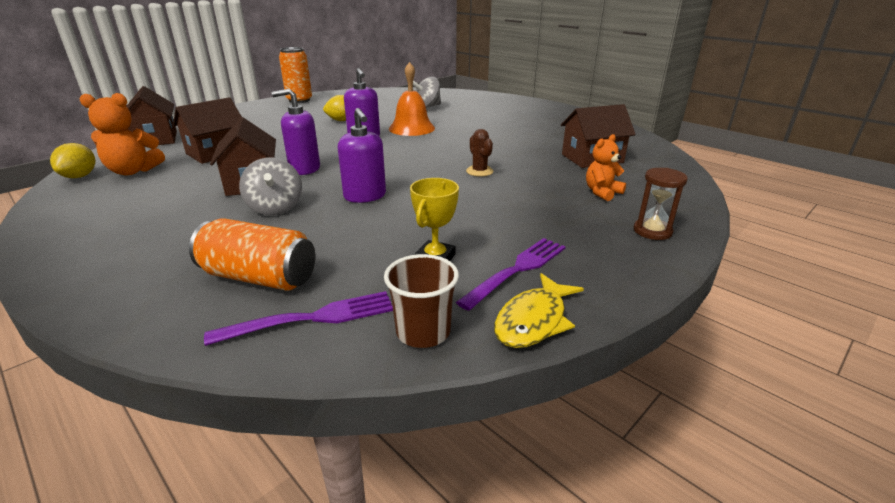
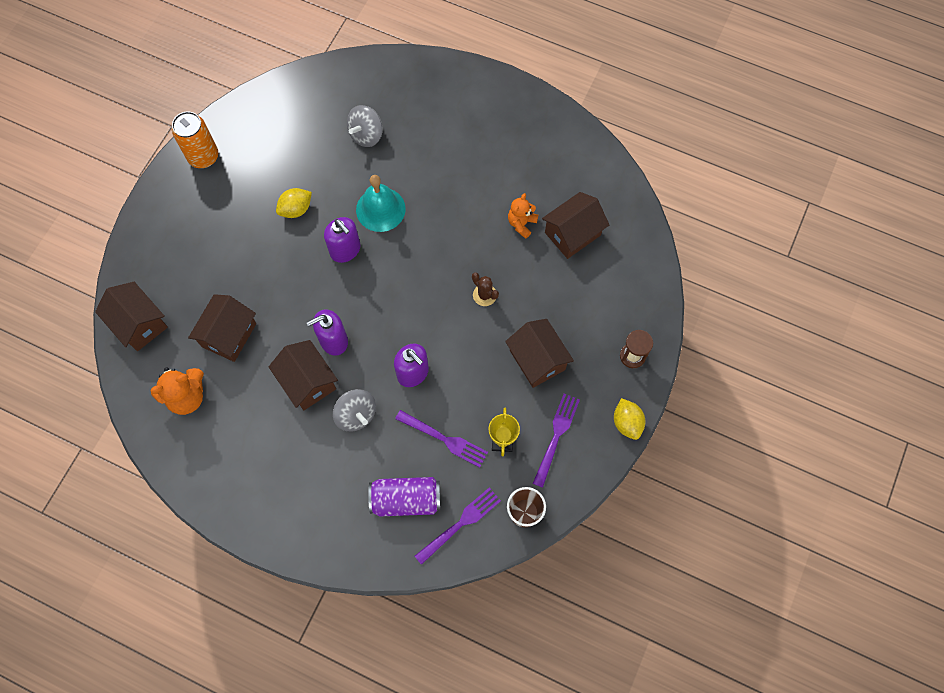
camera: 20 degrees left, 40 degrees up
(80, 176) = (150, 421): yellow lemon -> yellow lemon (627, 423)
(259, 277) = (406, 499): orange can -> purple can
(359, 242) = (444, 439): none -> purple fork
(411, 128) = (380, 209): orange bell -> turquoise bell
(519, 213) = (537, 360): none -> brown house
(534, 320) = (578, 482): yellow fish -> none
(602, 192) = (591, 304): orange teddy bear -> orange teddy bear (521, 223)

